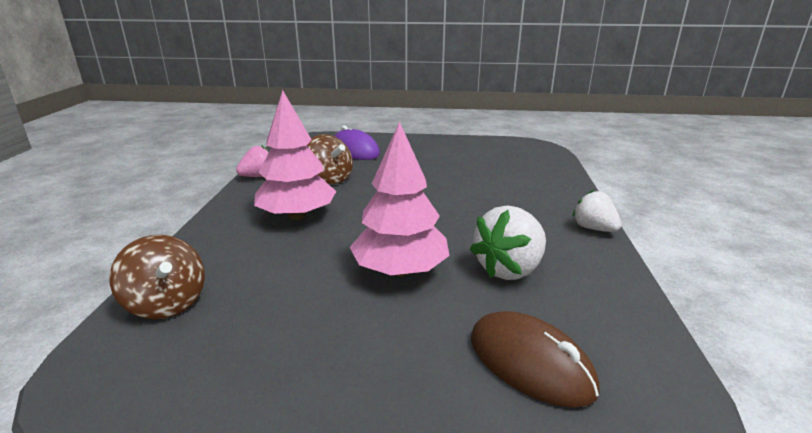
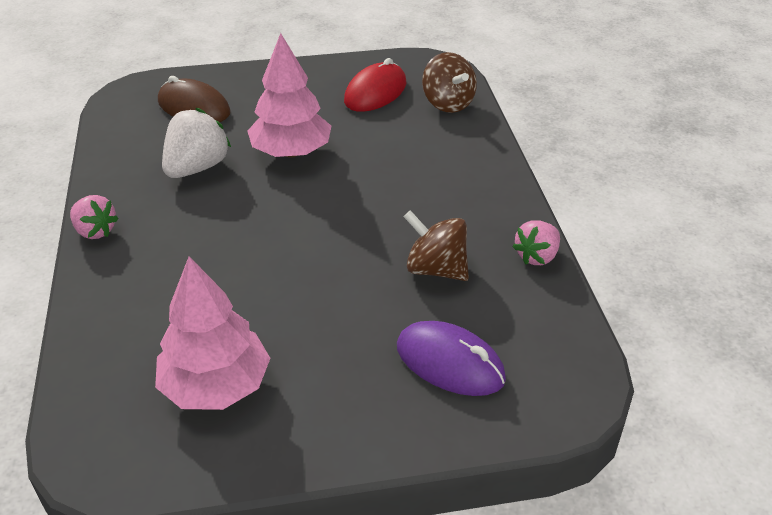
camera: 165 degrees right, 15 degrees up
(167, 304) = (448, 103): brown spinning top -> brown spinning top turned 150 degrees counterclockwise
(241, 341) = (375, 92): none -> red mouse
(297, 216) = (424, 195): pink tree -> pink tree (216, 386)
(594, 228) = (95, 231): white strawberry -> pink strawberry

